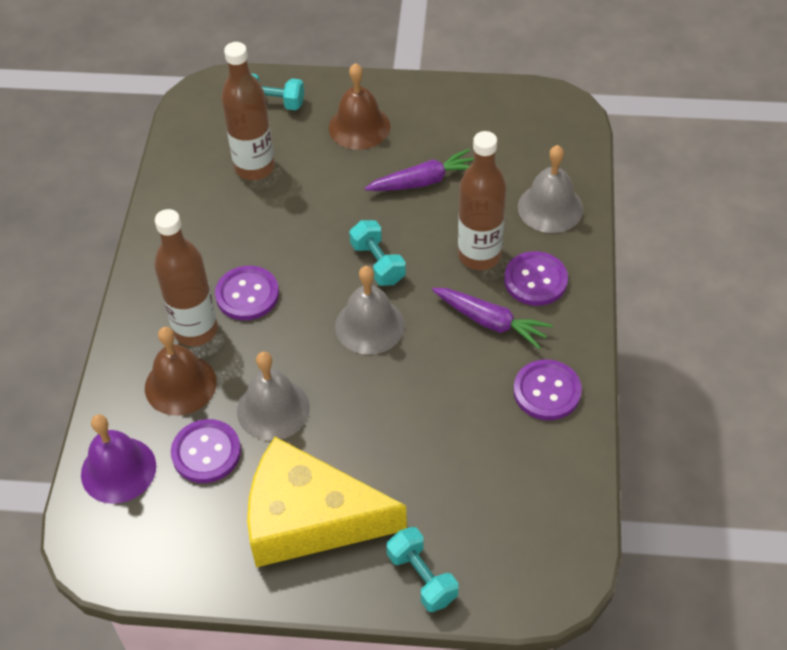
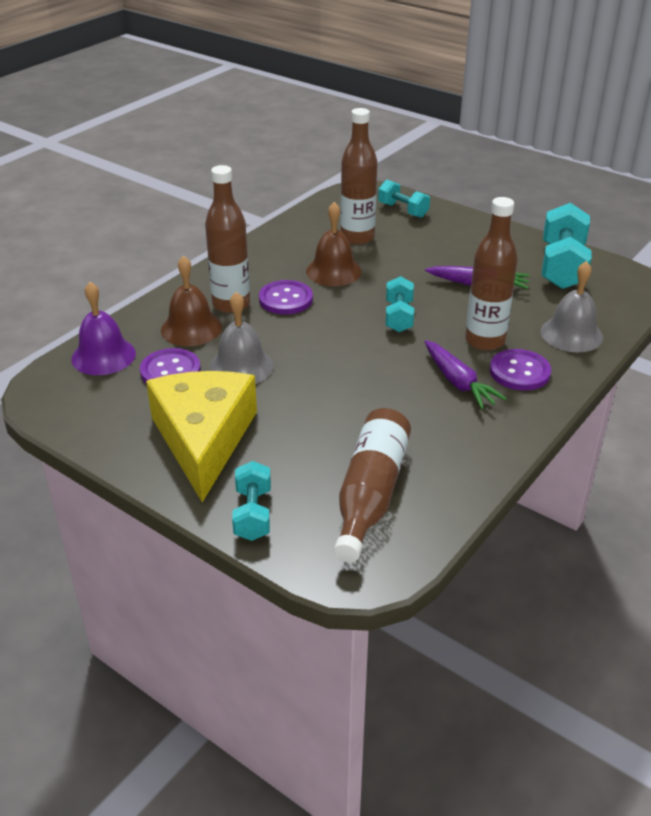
camera: 30 degrees right, 15 degrees down
(309, 518) = (203, 438): yellow cheese -> yellow cheese turned 45 degrees clockwise
(359, 127) = (455, 241): brown bell -> brown bell (333, 271)
(369, 325) = (359, 348): grey bell -> none
(485, 117) = (562, 266): none -> turquoise dumbbell
(505, 496) = (370, 494): none -> brown bottle
(547, 391) = (467, 442): purple button -> none

